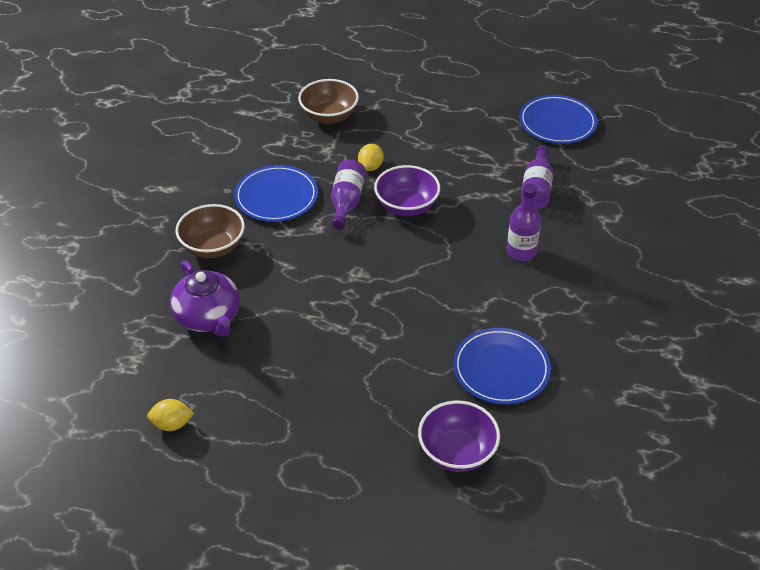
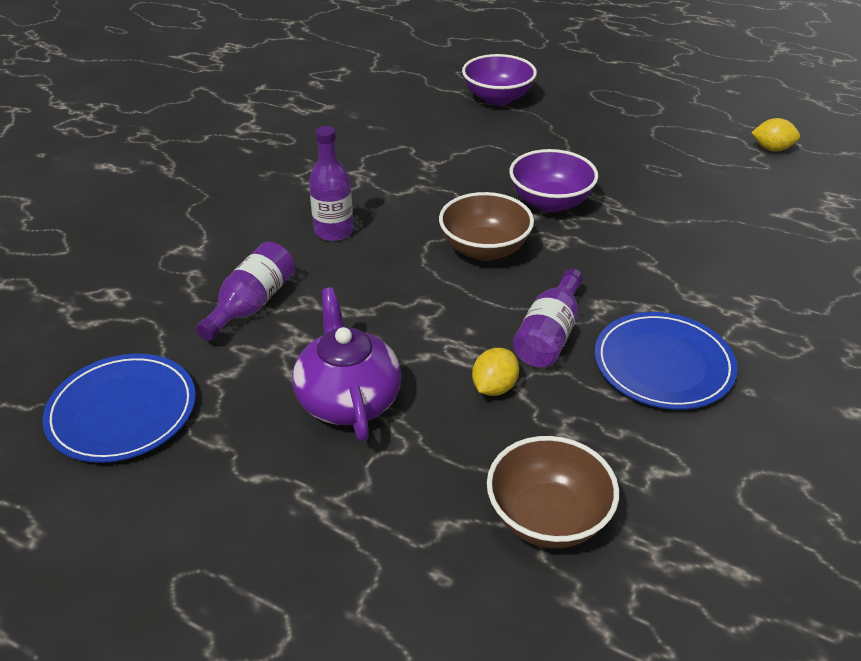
camera: 165 degrees left, 5 degrees down
(208, 317) = (750, 226): purple teapot -> purple teapot (348, 399)
(213, 247) = (758, 305): brown bowl -> brown bowl (484, 249)
(406, 206) = (459, 312): purple bowl -> purple bowl (550, 202)
(501, 368) = (426, 139): blue plate -> none

